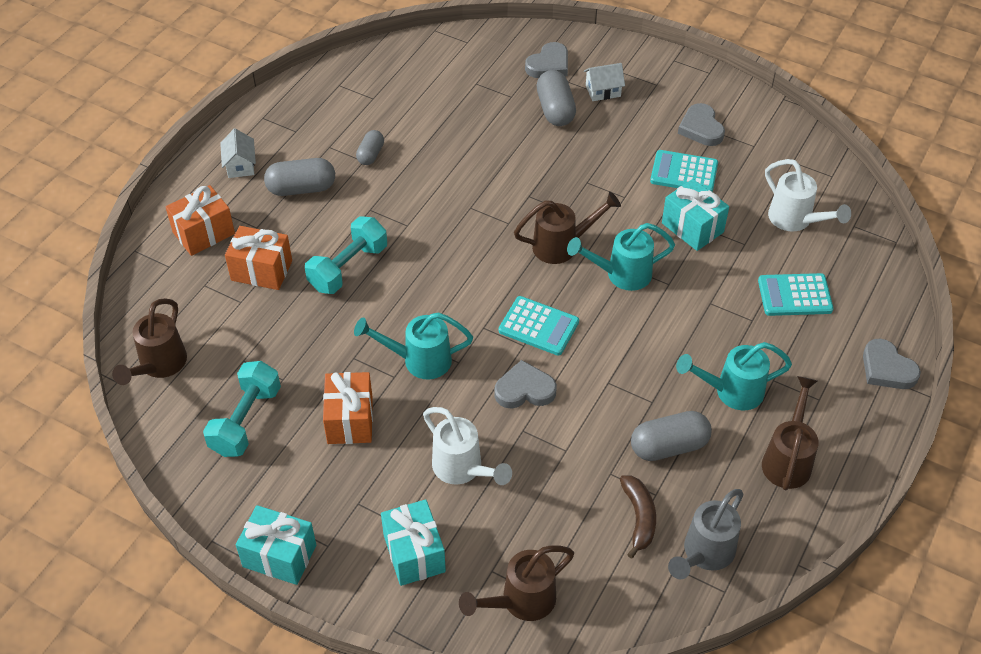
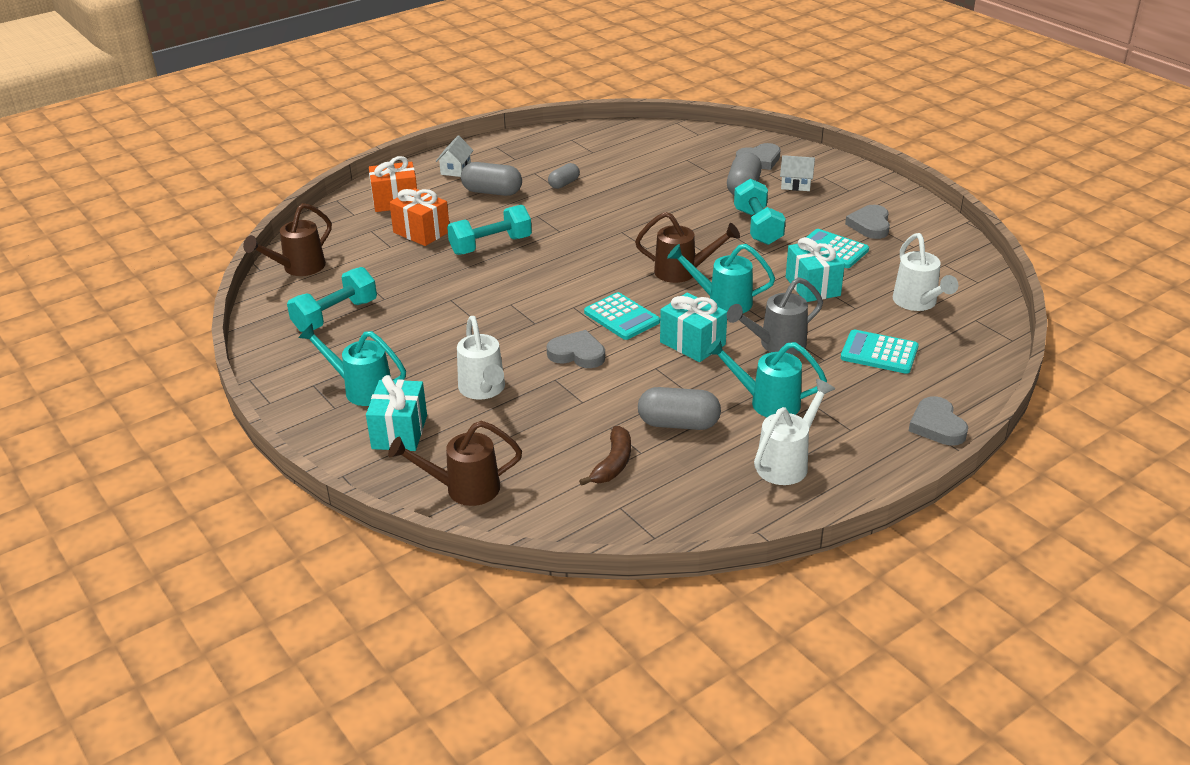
camera: 25 degrees right, 15 degrees down
(279, 556) = (292, 403): turquoise gift -> turquoise gift (692, 343)
(350, 420) = (416, 336): orange gift -> none
(418, 360) = (502, 314): turquoise watering can -> turquoise watering can (361, 389)
(599, 161) = (758, 227): none -> turquoise dumbbell
(704, 554) = (654, 506): grey watering can -> grey watering can (775, 345)
(788, 458) = (787, 462): brown watering can -> white watering can

